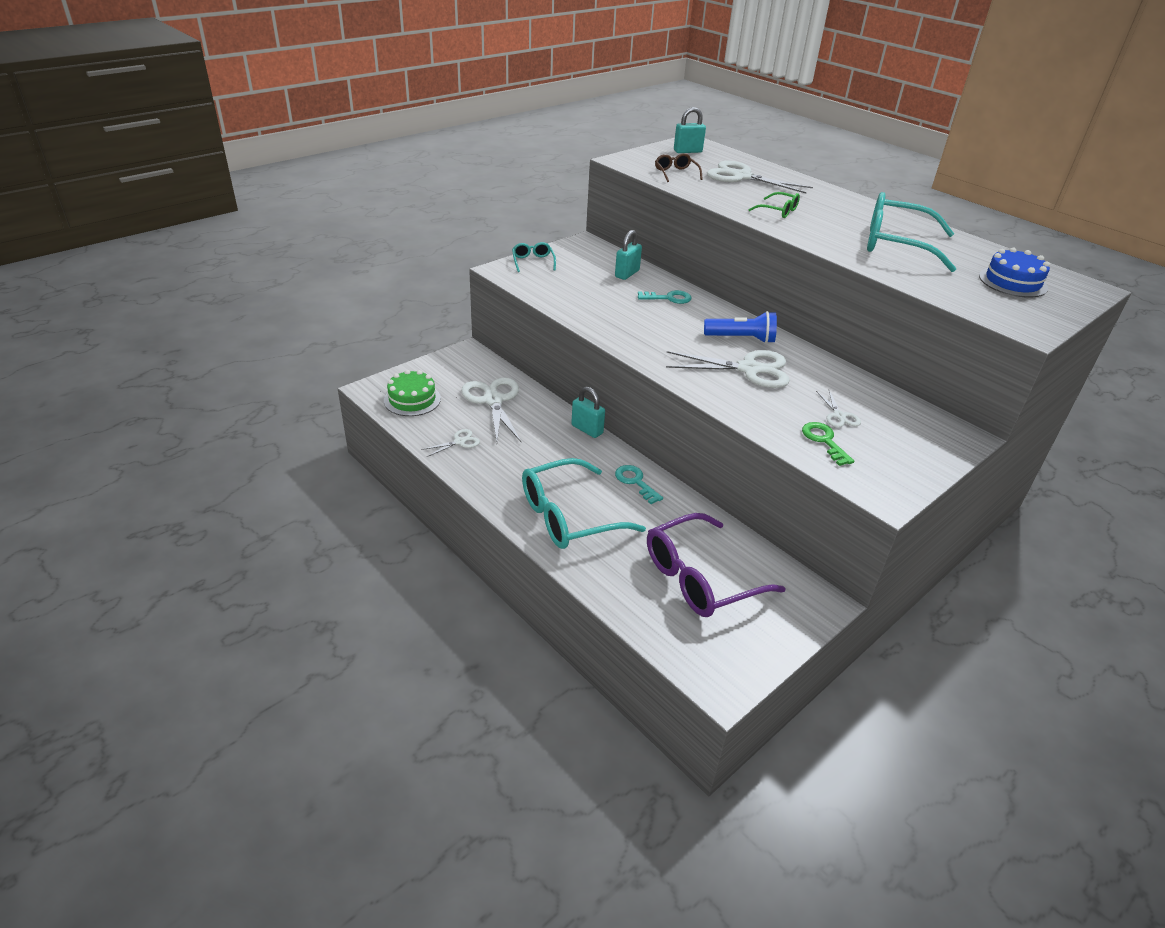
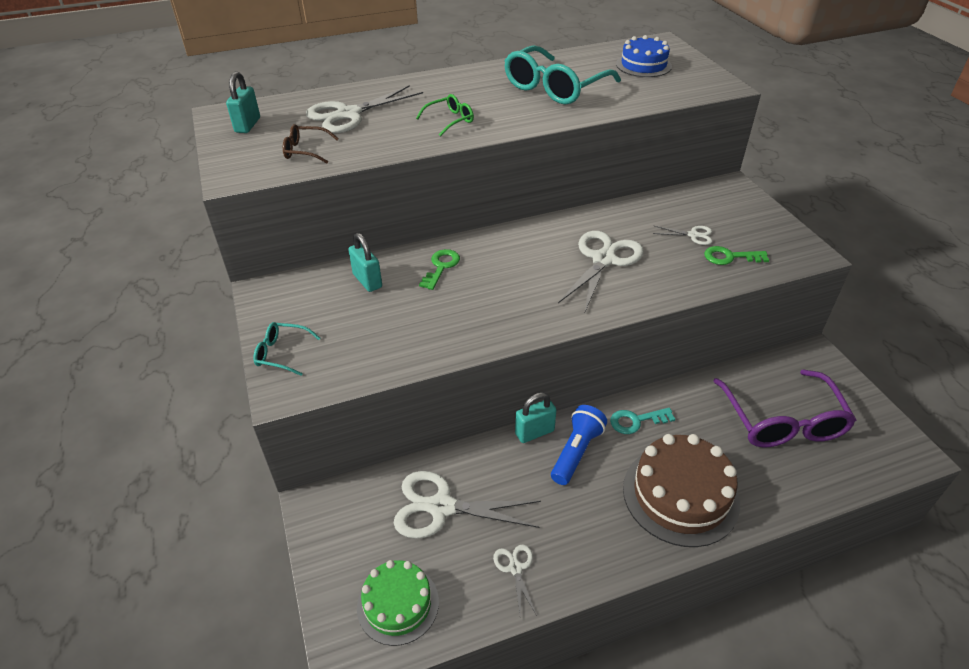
camera: 65 degrees left, 5 degrees up
(569, 516) = (680, 495): turquoise glasses -> brown cake
(668, 298) = (441, 267): turquoise key -> green key
(741, 339) = (546, 245): blue flashlight -> blue flashlight (576, 452)

